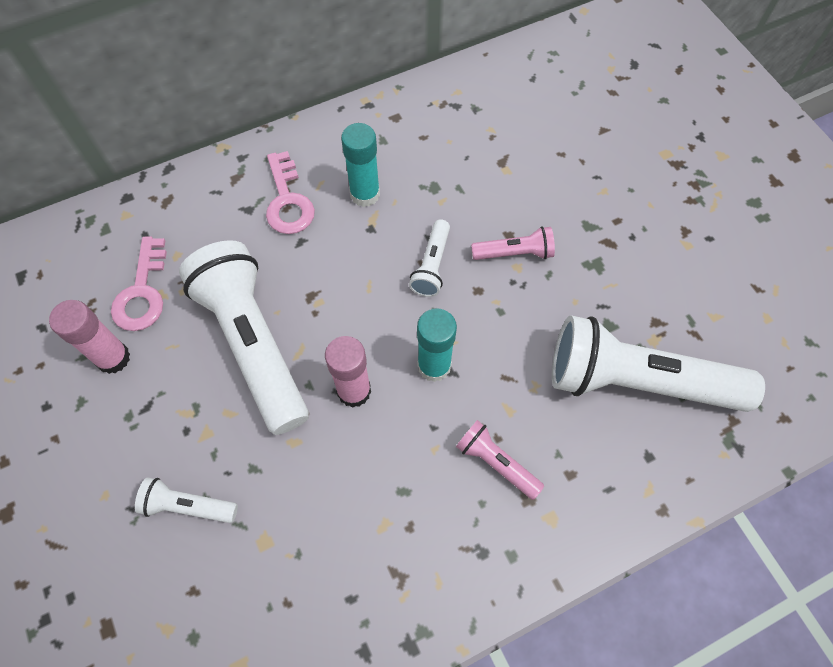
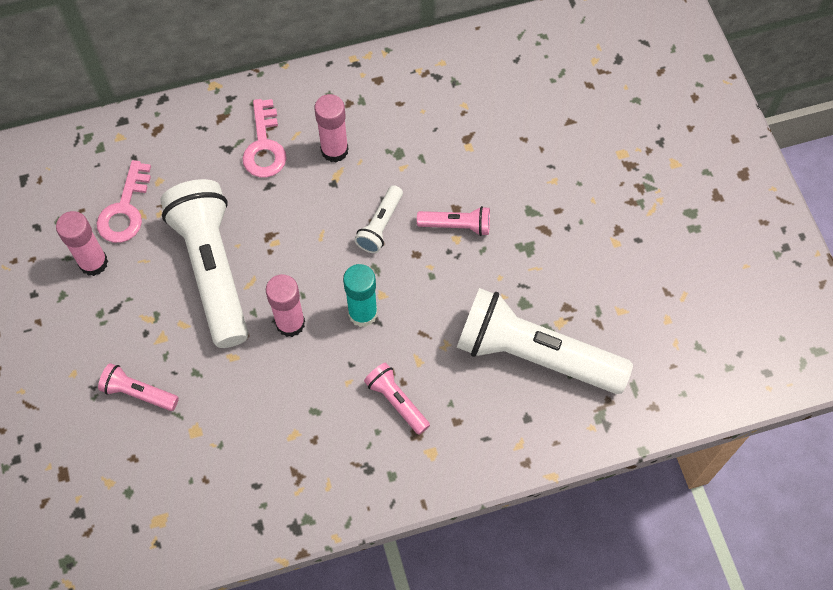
camera: 10 degrees right, 0 degrees up
(188, 506) = (138, 393): white flashlight -> pink flashlight
(365, 194) = (334, 150): turquoise glue stick -> pink glue stick

